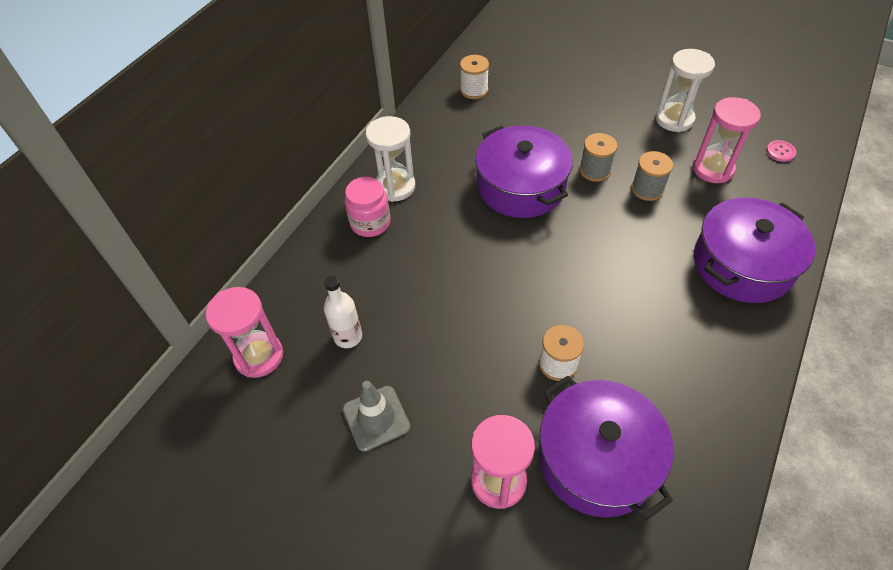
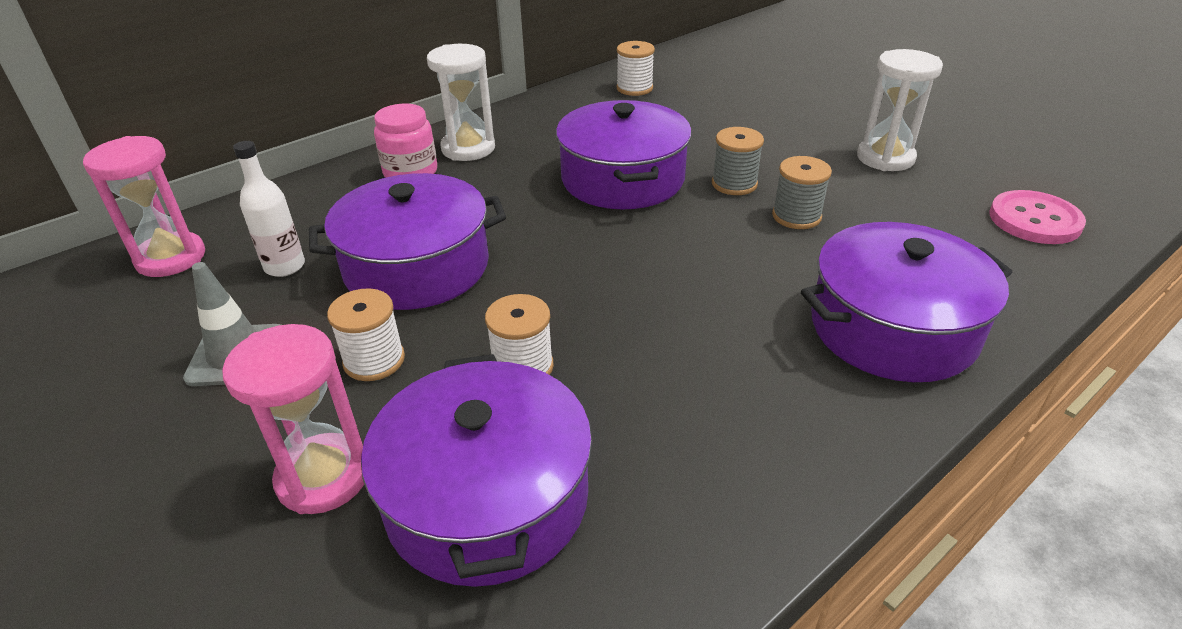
camera: 20 degrees right, 15 degrees down
(438, 307) = (417, 267): none -> purple pot
(466, 391) = (374, 360): none -> white spool
(713, 169) = (911, 216): pink hourglass -> none
(780, 152) = (1034, 220): pink button -> pink button, size x1.92

